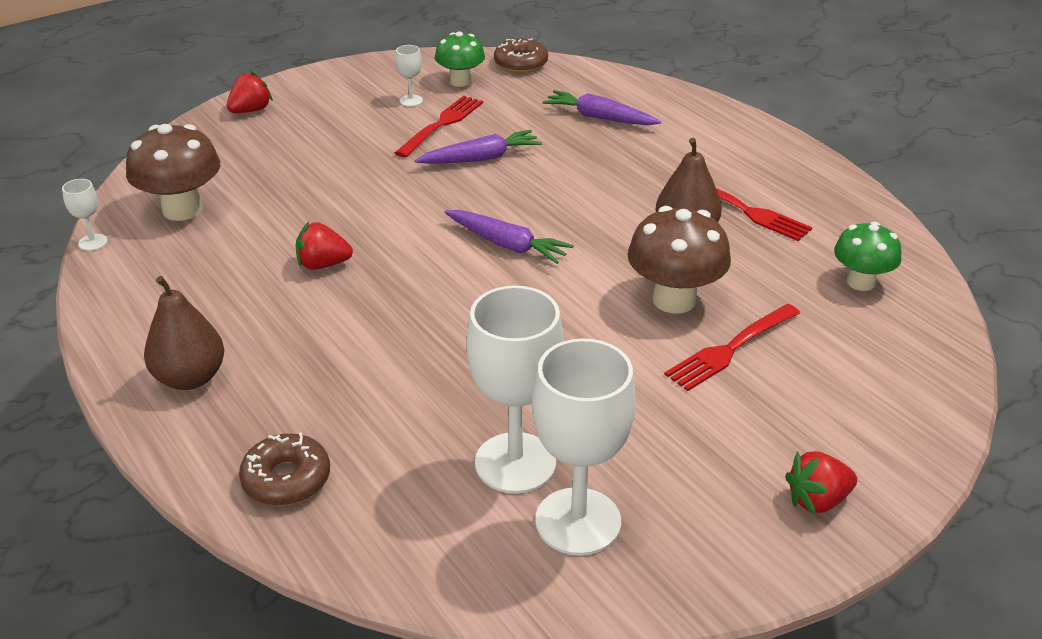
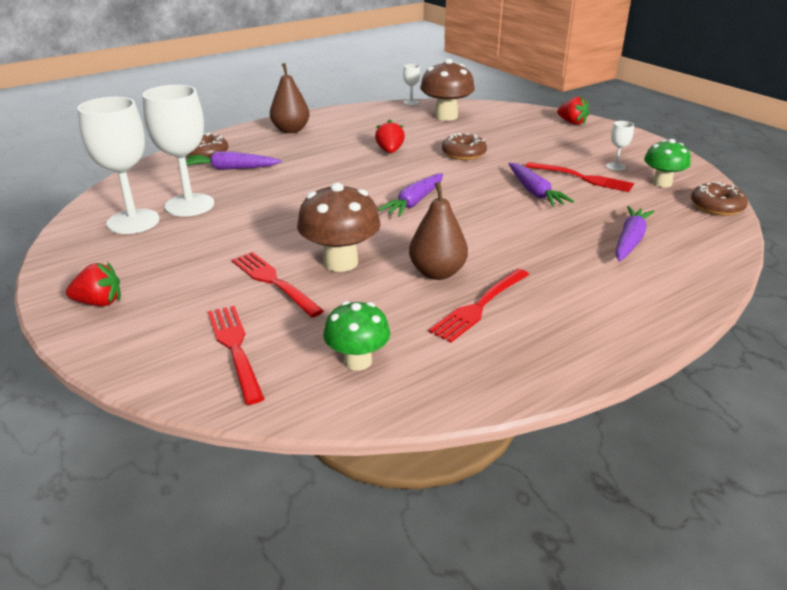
camera: 90 degrees right, 5 degrees down
(347, 201) = (463, 153): none -> brown donut
(367, 434) = (231, 168): none -> purple carrot
(817, 500) = (99, 302): red strawberry -> red strawberry turned 105 degrees clockwise
(871, 363) = (235, 349): none -> red fork

